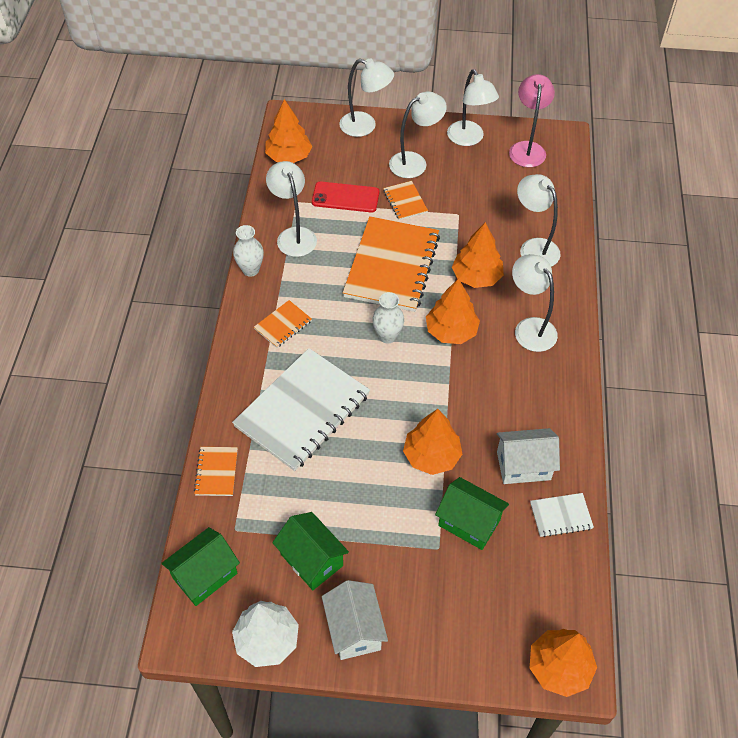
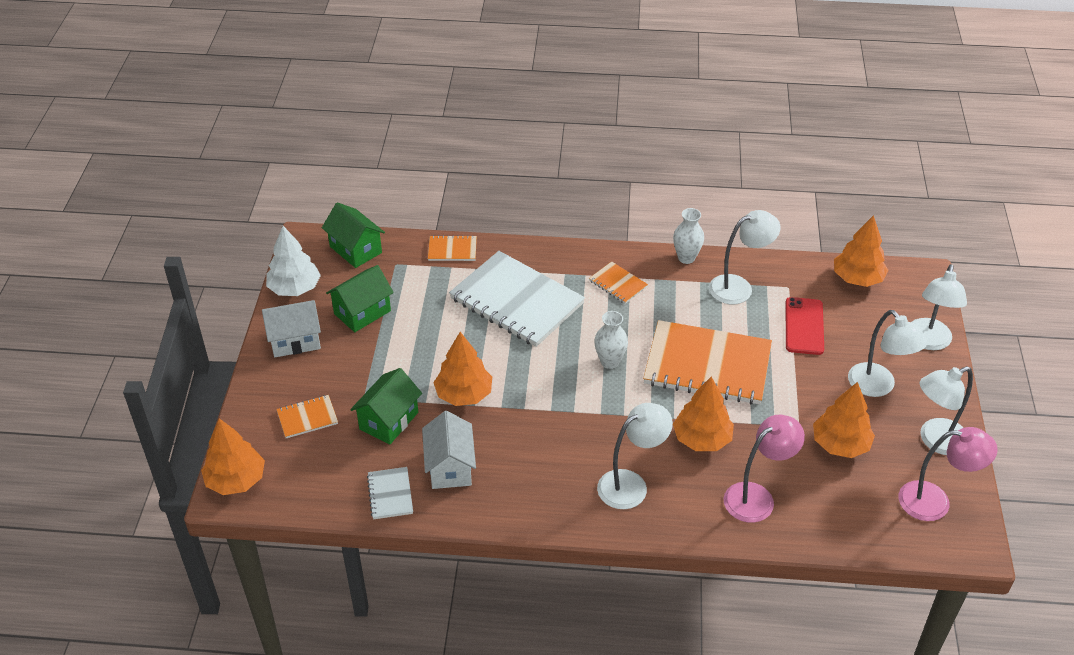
camera: 90 degrees right, 10 degrees down
(405, 201) = (809, 377): orange notebook -> orange notebook (307, 418)
(451, 331) = (620, 414): orange tree -> orange tree (840, 444)
(534, 247) = (757, 497): white lamp -> pink lamp

